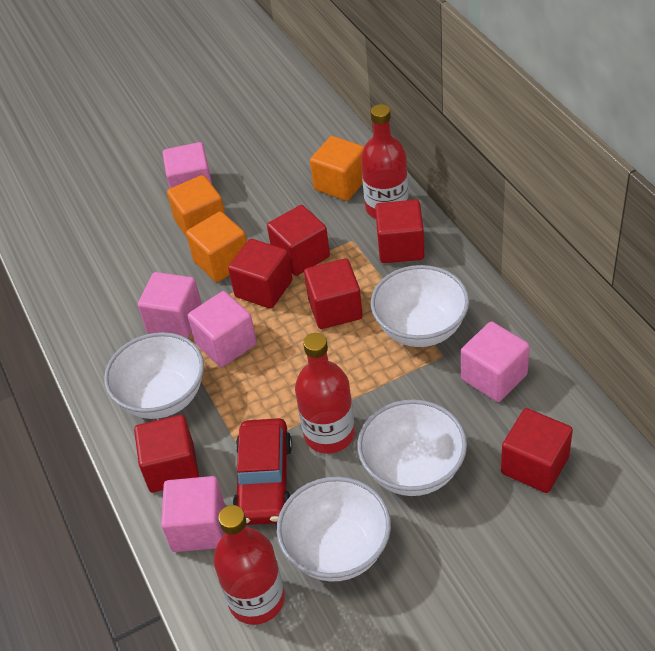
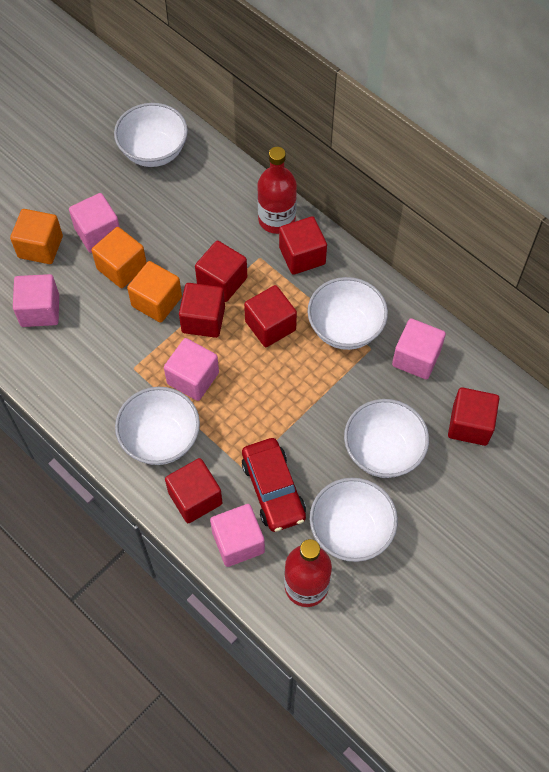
camera: 25 degrees left, 15 degrees up
(175, 320) = (140, 366): pink cube -> pink cube (40, 310)
(283, 125) = (154, 152): none -> white bowl
(329, 434) = (308, 437): red bottle -> none
(341, 184) = (228, 203): orange cube -> orange cube (40, 247)

